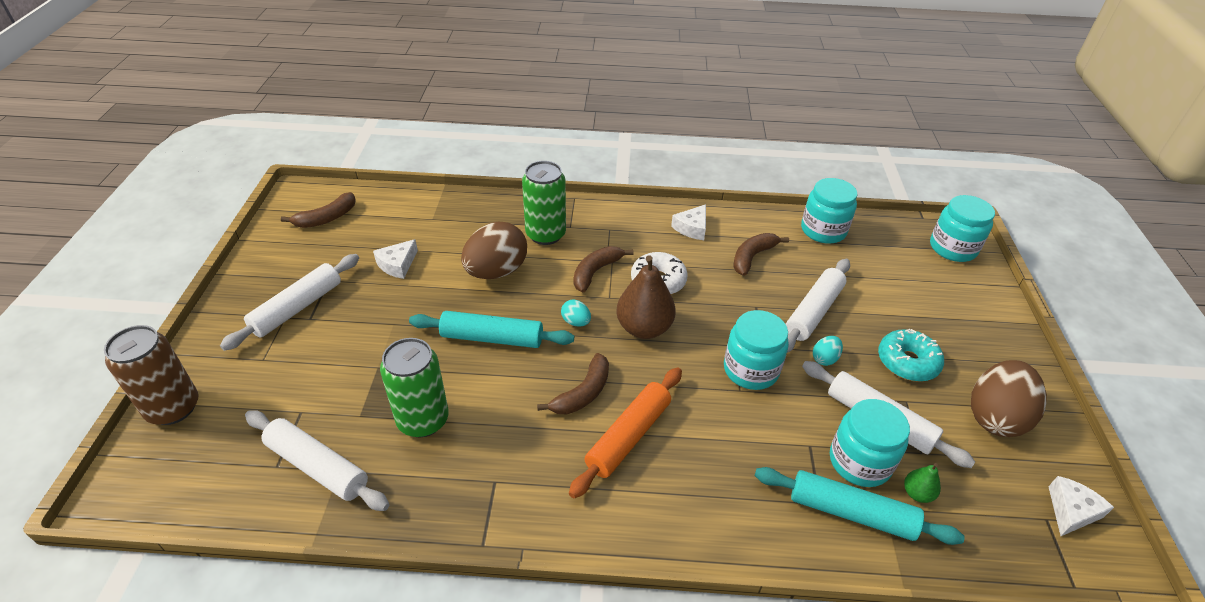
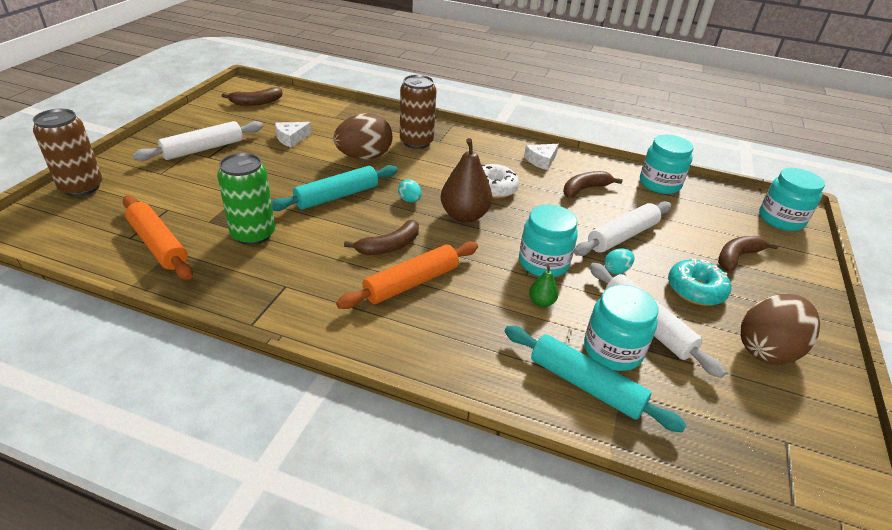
camera: 15 degrees right, 5 degrees down
(317, 467) = (158, 244): white rolling pin -> orange rolling pin
(492, 338) = (337, 196): turquoise rolling pin -> turquoise rolling pin turned 60 degrees counterclockwise
(545, 234) = (416, 142): green can -> brown can
(596, 272) = (444, 172): brown banana -> brown banana (737, 257)
(917, 493) = (658, 387): green pear -> green pear (541, 302)
(1071, 511) = (817, 442): white cheese -> none

